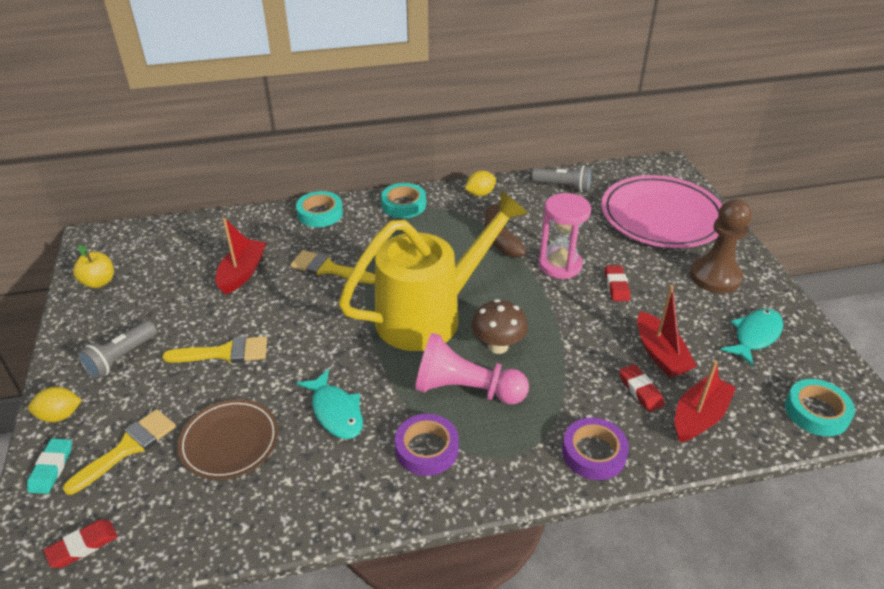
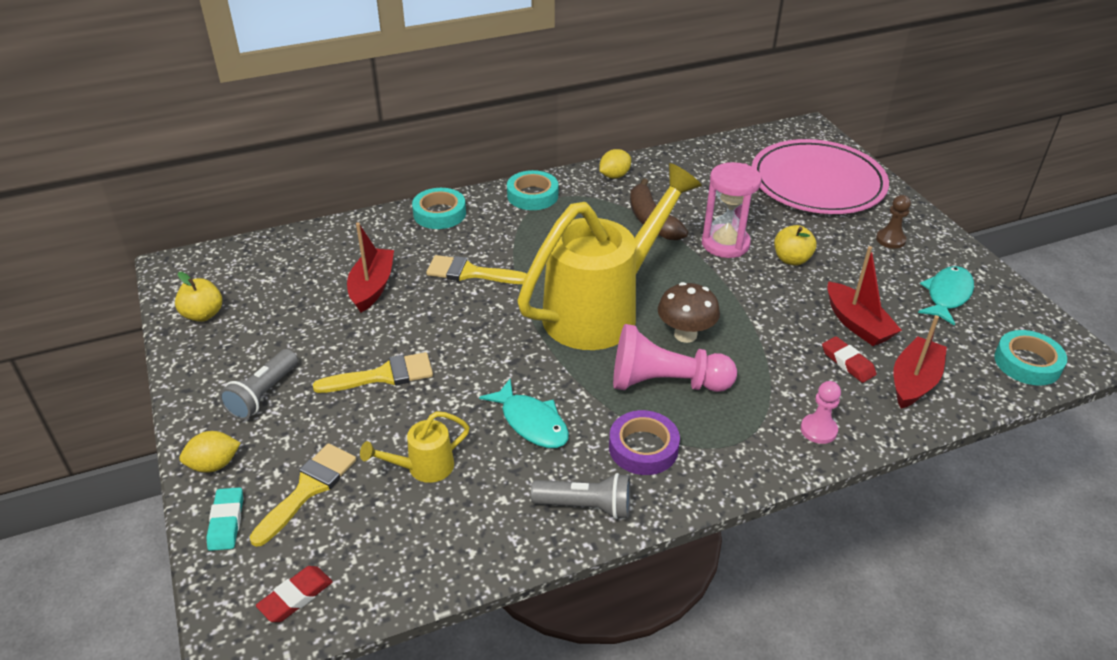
camera: 10 degrees left, 0 degrees up
(229, 441) = (423, 468): brown plate -> yellow watering can
(563, 186) = (703, 160): grey flashlight -> grey flashlight (585, 506)
(593, 453) = (818, 430): purple tape -> pink pawn
(616, 286) = (791, 259): red eraser -> yellow apple
(715, 276) = (890, 240): brown pawn -> brown pawn, size x0.53

